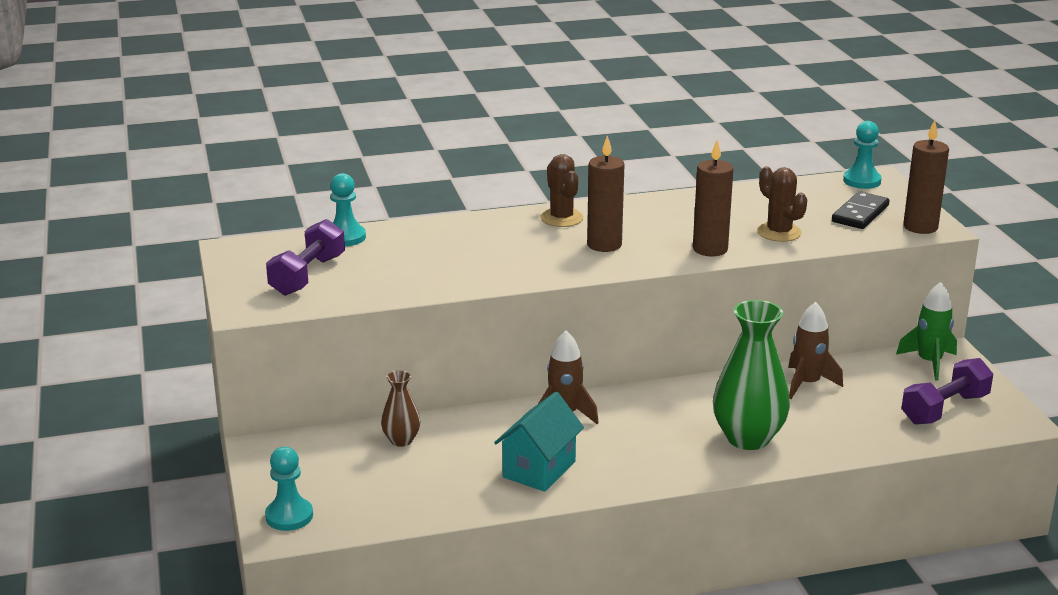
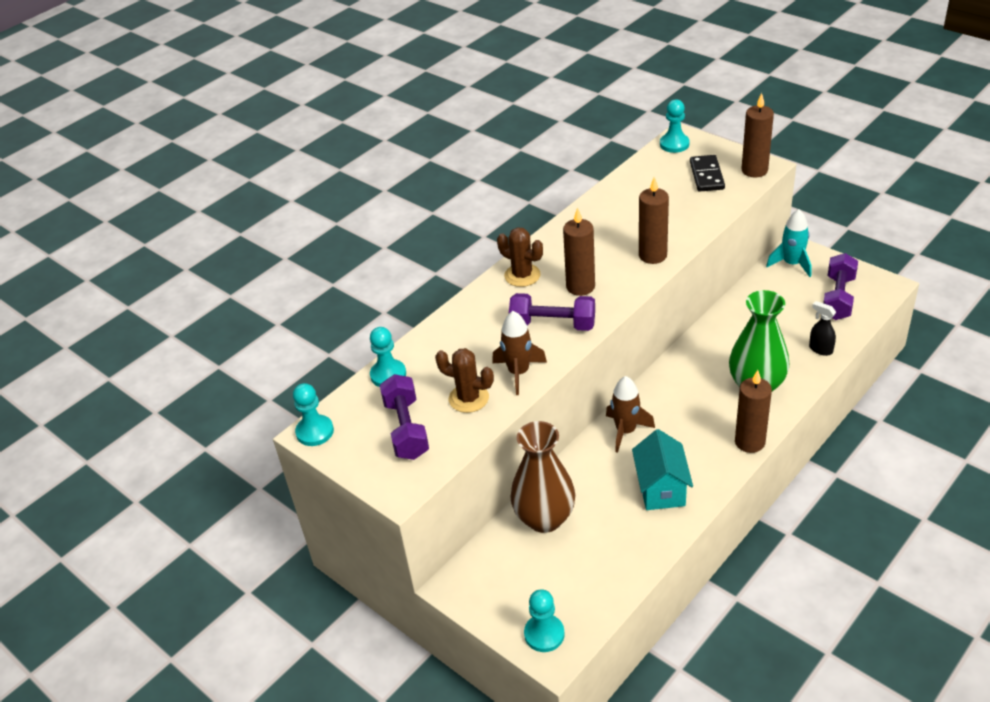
camera: 30 degrees left, 15 degrees up
(235, 248) = (315, 432): none -> turquoise pawn
(401, 440) = (544, 518): brown vase -> brown vase, size x1.94
(537, 260) = (553, 325): none -> purple dumbbell
(679, 475) = (749, 442): none -> brown candle
(779, 232) = (677, 218): brown cactus -> brown cactus (468, 398)
(807, 384) = (742, 320): brown rocket -> brown rocket (519, 372)
(863, 440) = (820, 349): none -> black spray bottle
(929, 362) = (792, 264): green rocket -> turquoise rocket

